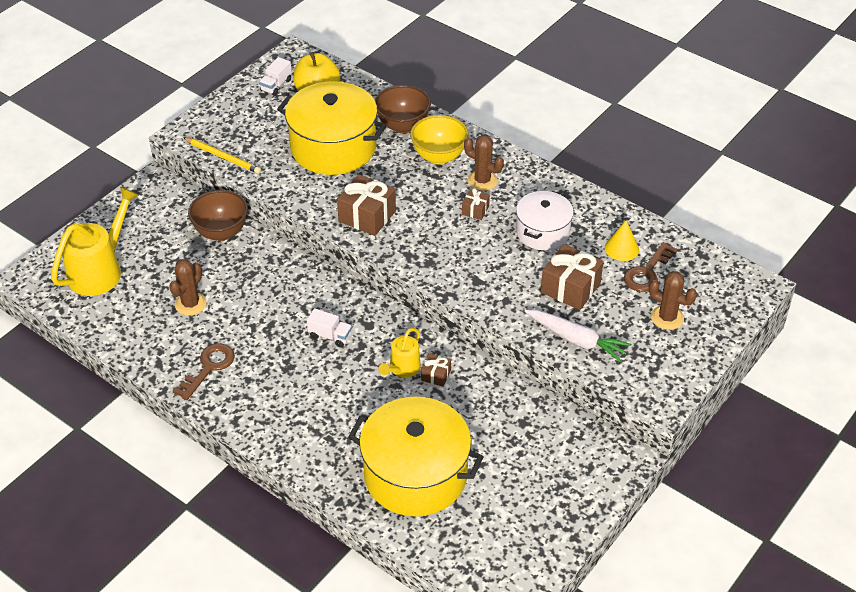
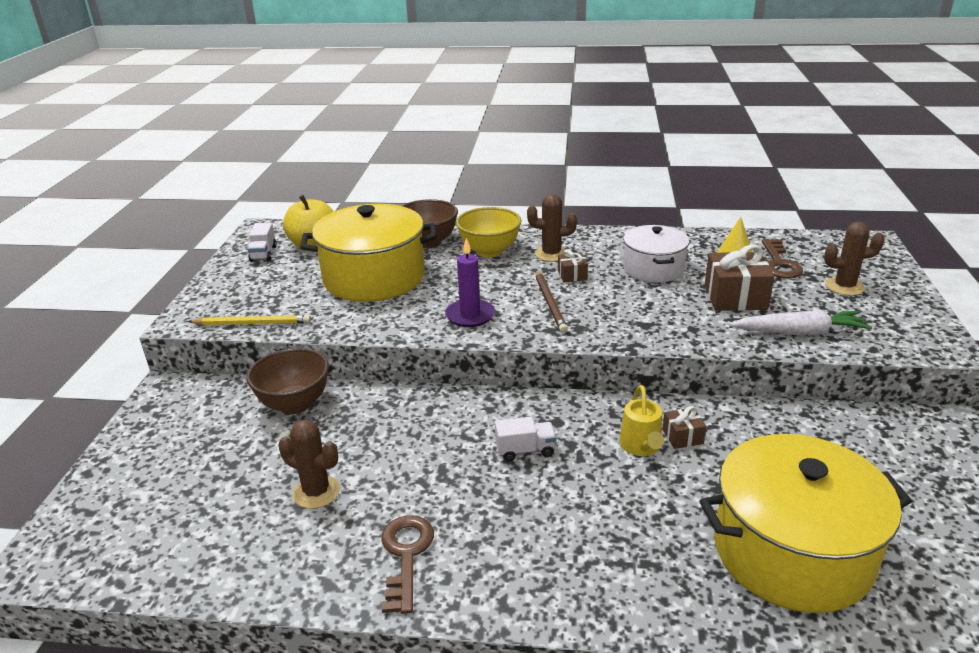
camera: 30 degrees left, 15 degrees down
(100, 270) = (152, 507): yellow watering can -> none
(190, 304) = (316, 492): brown cactus -> brown cactus turned 60 degrees counterclockwise
(367, 216) = (470, 315): brown gift -> purple candle
(432, 230) = (550, 303): none -> brown pencil

